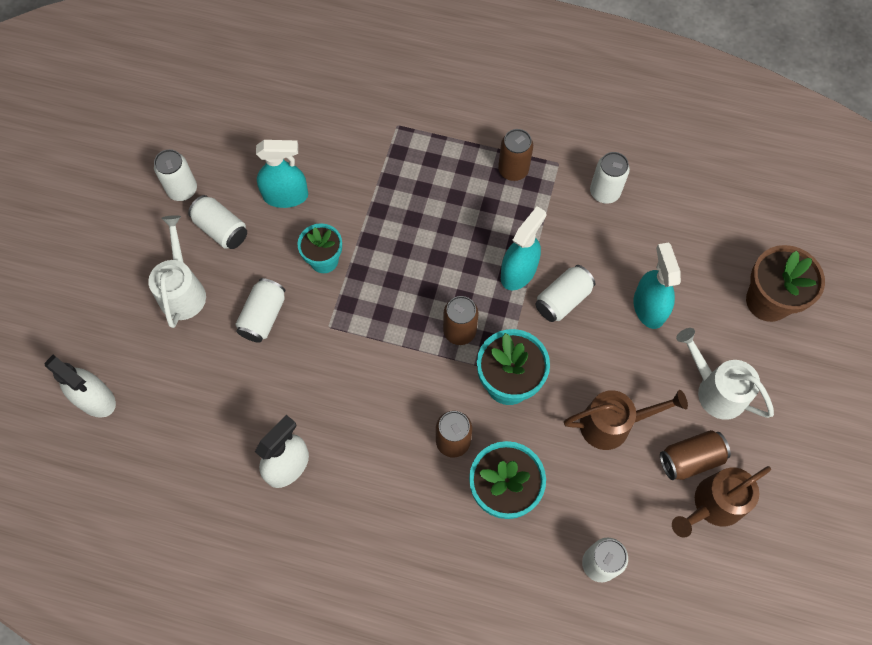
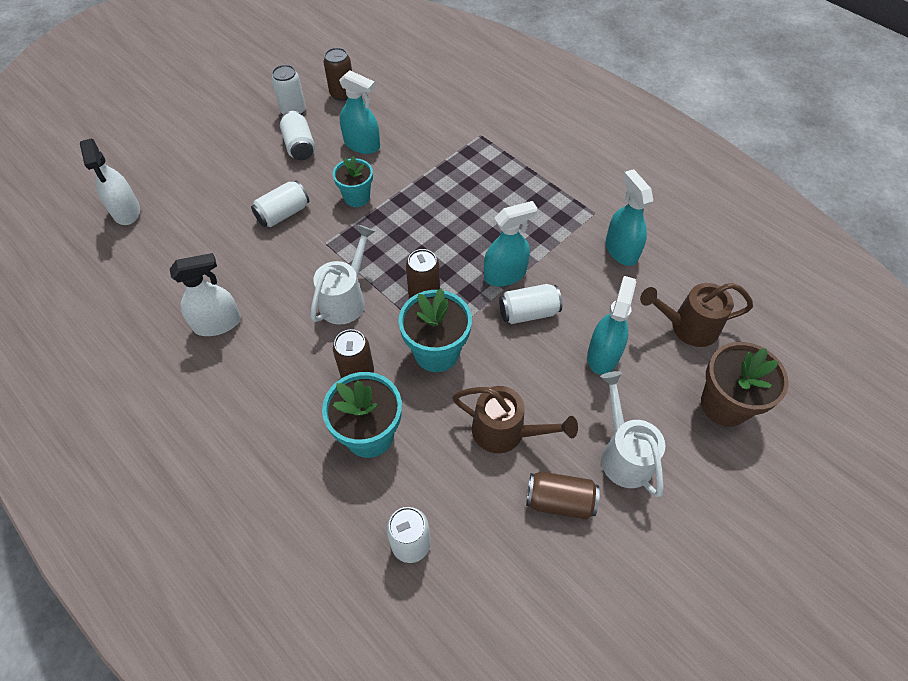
camera: 30 degrees right, 10 degrees down
(183, 290) = (242, 171): white watering can -> white watering can (346, 298)
(513, 170) = (552, 201): brown can -> brown can (342, 94)
(604, 192) = (621, 250): white can -> turquoise spray bottle
(712, 505) = (554, 554): brown watering can -> brown watering can (687, 327)

